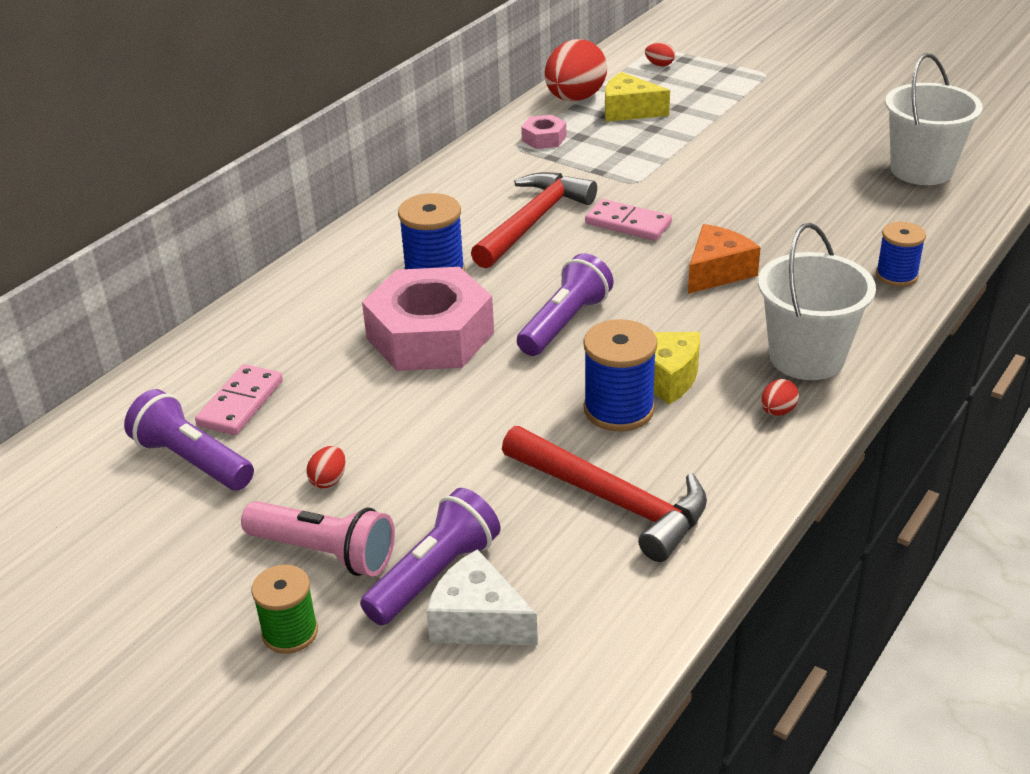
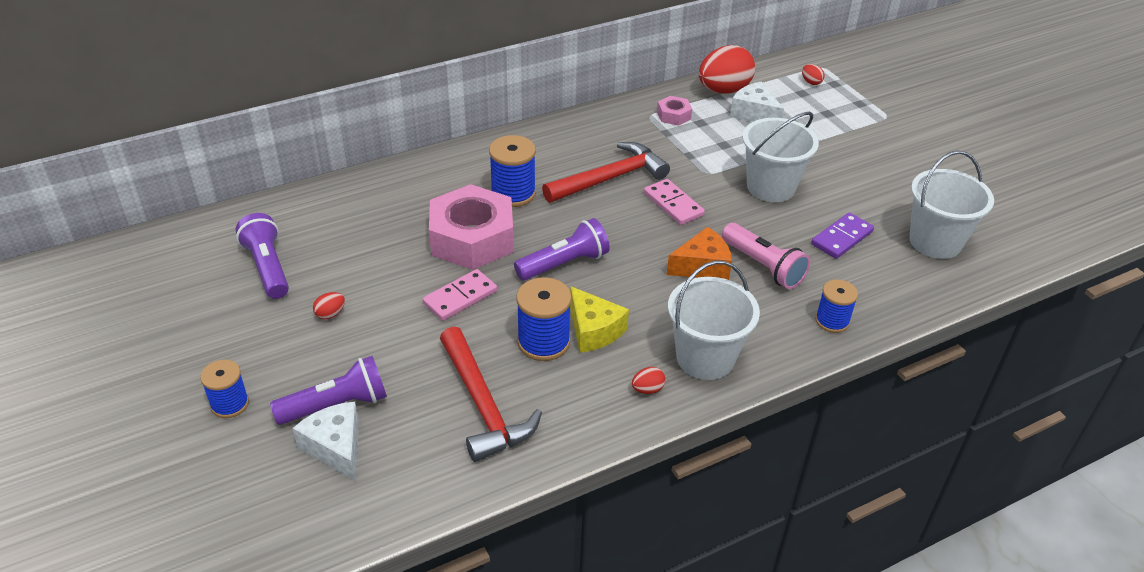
camera: 25 degrees right, 5 degrees up
(241, 403) = (324, 240): pink domino -> pink domino (460, 297)
(290, 632) = (230, 404): green spool -> blue spool
(324, 552) = (289, 361): pink flashlight -> pink flashlight (763, 266)
(629, 111) = (754, 113): yellow cheese -> white cheese
(714, 174) = (771, 187): none -> white bucket
(831, 197) = (842, 238): none -> purple domino

